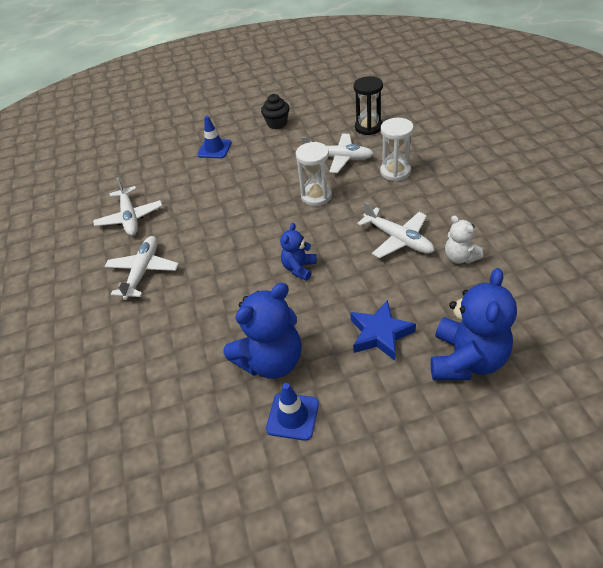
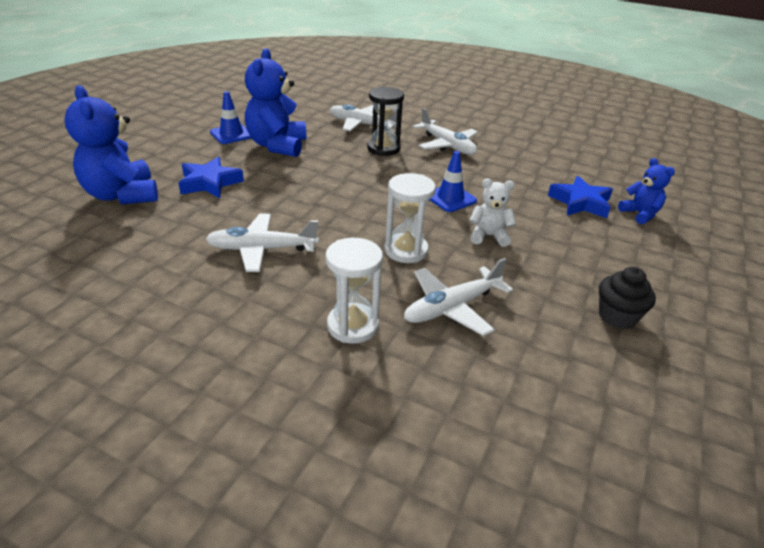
camera: 125 degrees right, 10 degrees down
(130, 217) = (533, 164): white plane -> white plane (362, 125)
(171, 176) = (580, 202): none -> blue star
(214, 149) = (606, 245): blue traffic cone -> blue traffic cone (450, 198)
(299, 268) = (330, 191): blue teddy bear -> blue teddy bear (640, 214)
(368, 127) = (490, 386): black hourglass -> black hourglass (383, 148)
(460, 257) = (176, 261): white teddy bear -> white teddy bear (488, 236)

